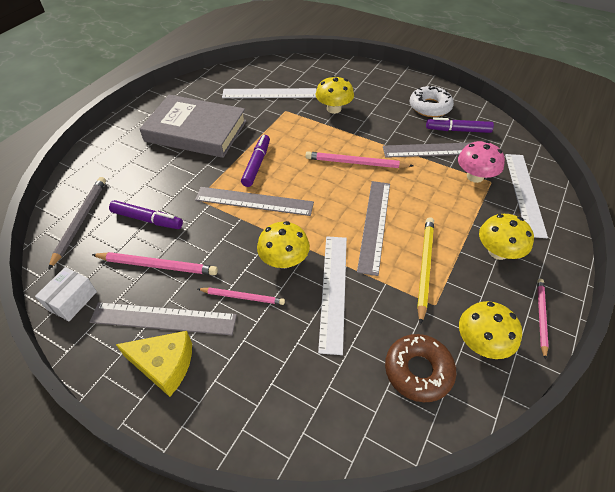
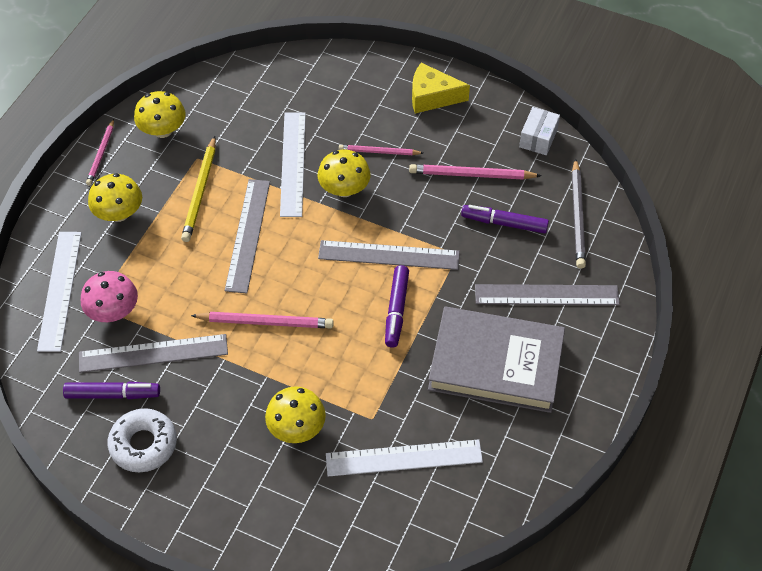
camera: 175 degrees right, 5 degrees up
(163, 319) = (446, 129): grey ruler -> grey ruler (546, 294)
(418, 371) = (222, 107): brown donut -> none

